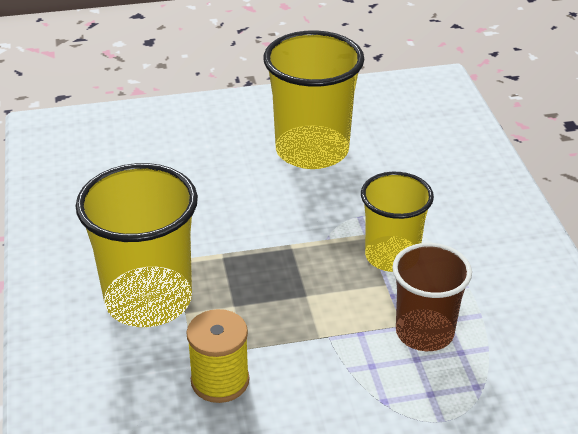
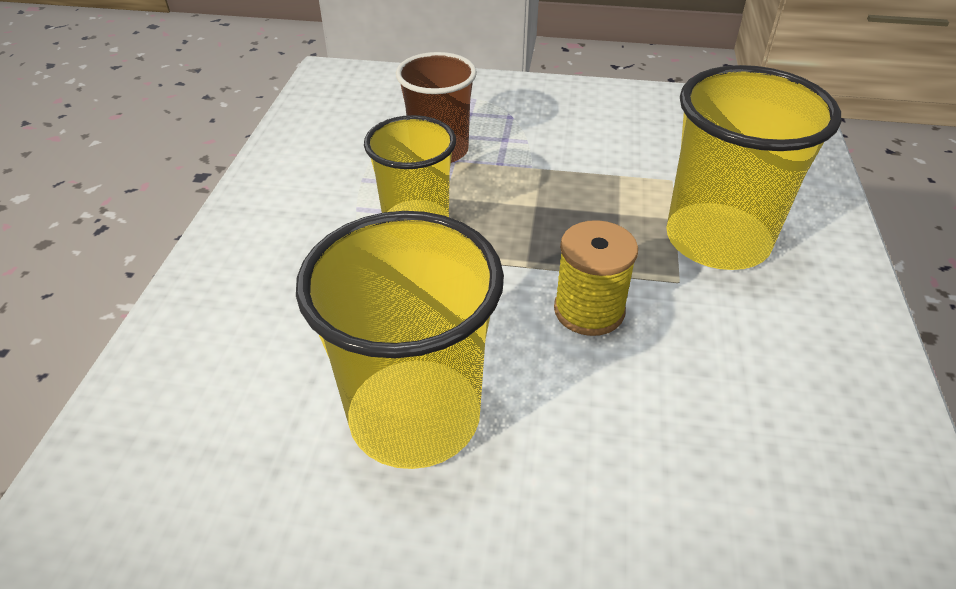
camera: 160 degrees left, 5 degrees up
(220, 381) = (649, 156): yellow spool -> yellow spool (589, 310)

